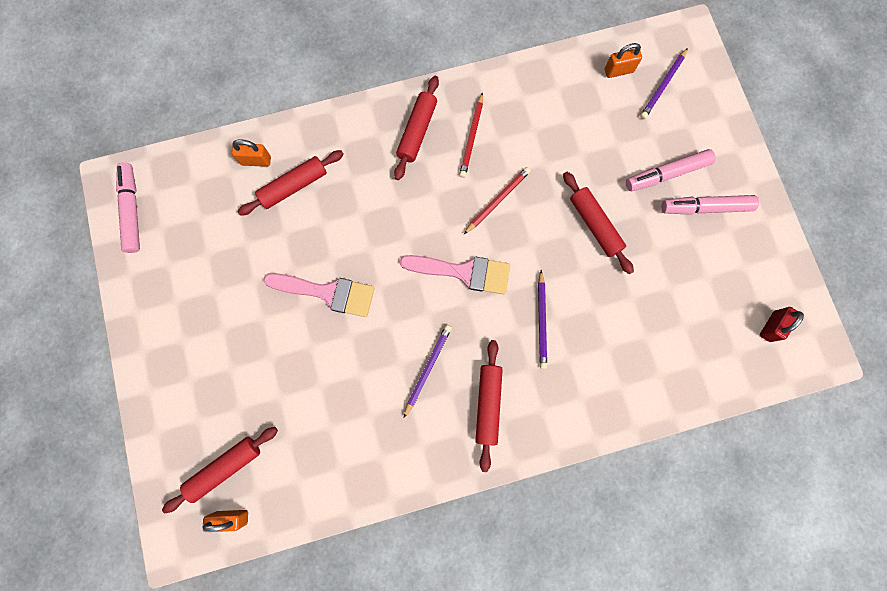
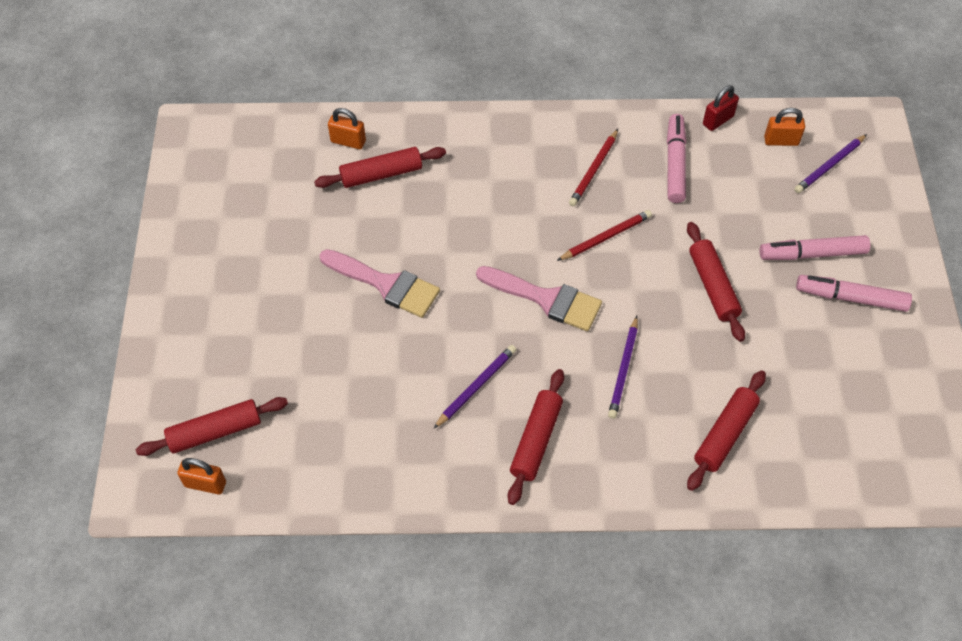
camera: 15 degrees right, 20 degrees down
(132, 211) = (200, 159): pink marker -> pink marker (675, 164)
(417, 132) = (534, 152): red rolling pin -> red rolling pin (725, 434)
(771, 326) = (903, 440): red padlock -> red padlock (718, 120)

